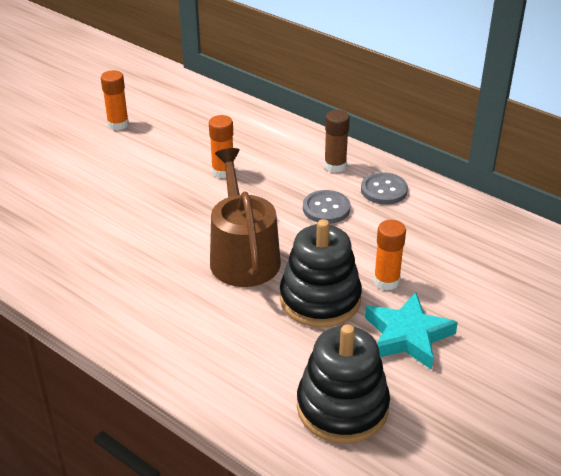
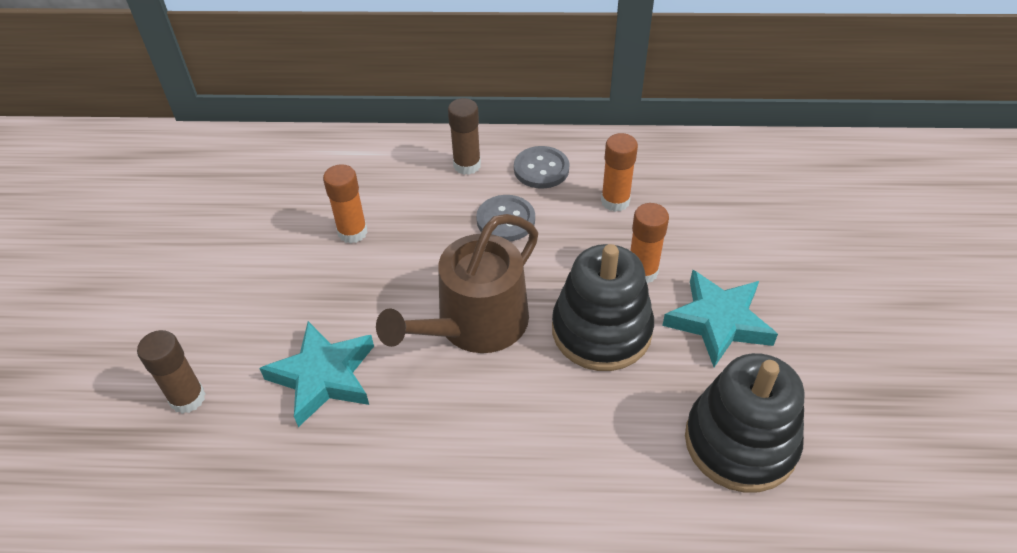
camera: 35 degrees left, 10 degrees up
(51, 212) = (187, 398): none -> brown glue stick
(118, 124) = (163, 233): orange glue stick -> orange glue stick (615, 201)
(130, 238) = (323, 376): none -> turquoise star
(243, 255) = (474, 325): brown watering can -> brown watering can turned 90 degrees counterclockwise

